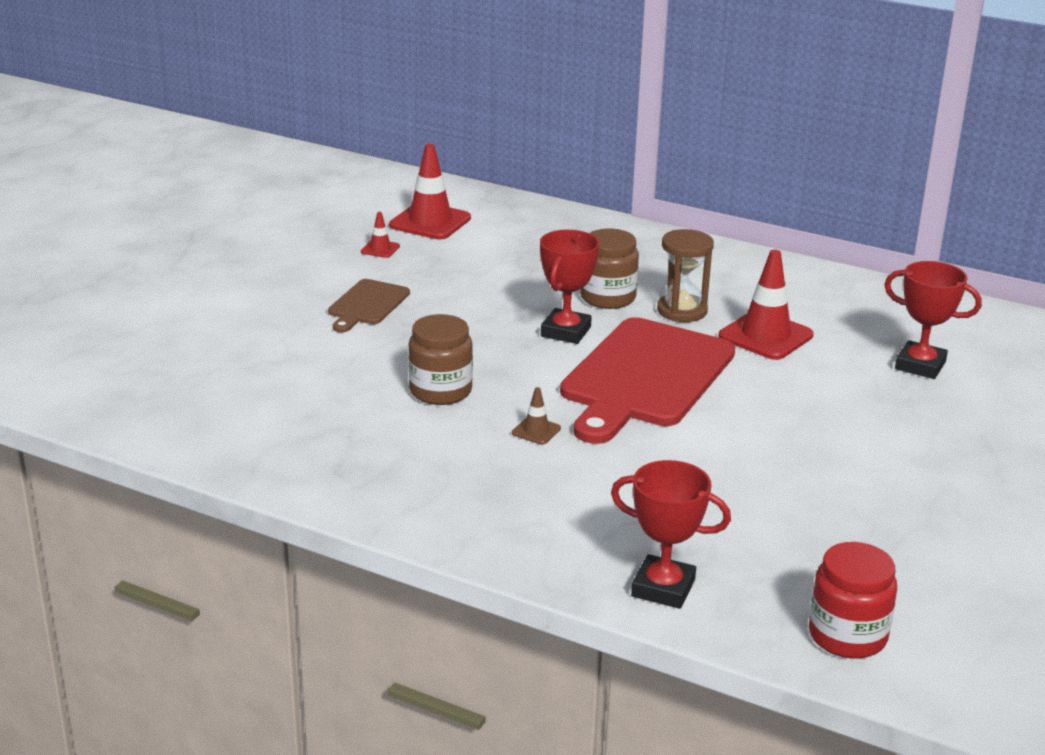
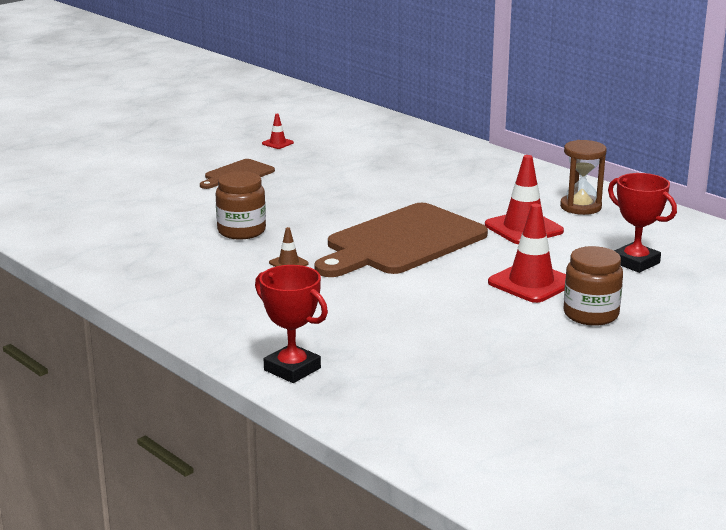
camera: 20 degrees right, 5 degrees down
(430, 222) = (329, 131): red traffic cone -> red traffic cone (531, 283)
(565, 332) = (368, 207): red trophy -> none
(607, 298) = (420, 190): brown jar -> brown jar (591, 314)
(644, 377) = (401, 242): red cutting board -> brown cutting board
(682, 311) = (471, 205): brown hourglass -> brown hourglass (580, 207)
(847, 636) = (405, 421): red jar -> none

